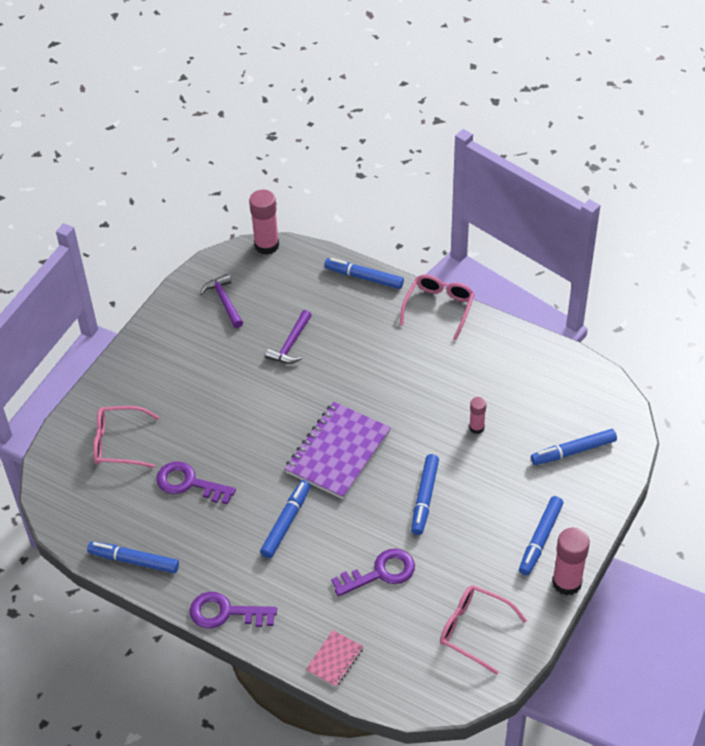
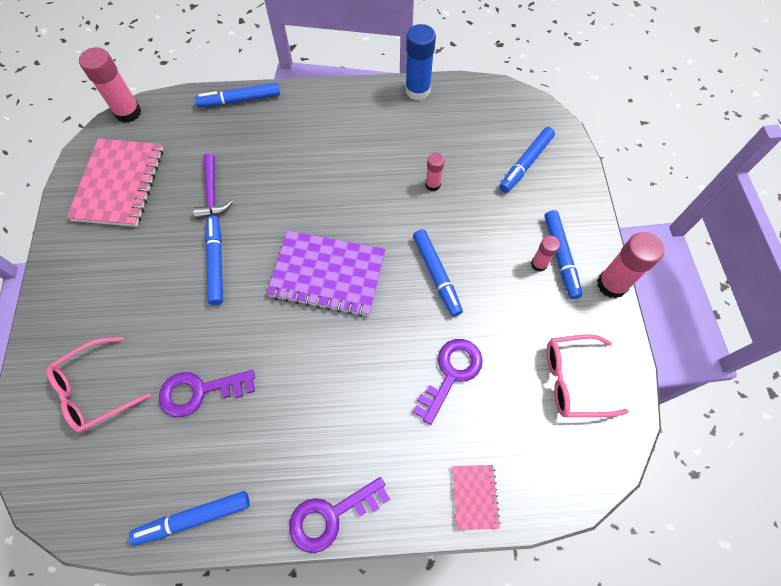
camera: 35 degrees left, 15 degrees up
(224, 301) = (119, 184): purple hammer -> pink notebook
(286, 522) = (326, 375): blue marker -> blue marker (216, 262)
(338, 452) = (327, 274): purple notebook -> purple notebook turned 75 degrees counterclockwise
(439, 308) = (324, 96): pink glasses -> none
(517, 534) = (539, 264): none -> pink glue stick
(525, 342) = (417, 90): none -> blue glue stick

